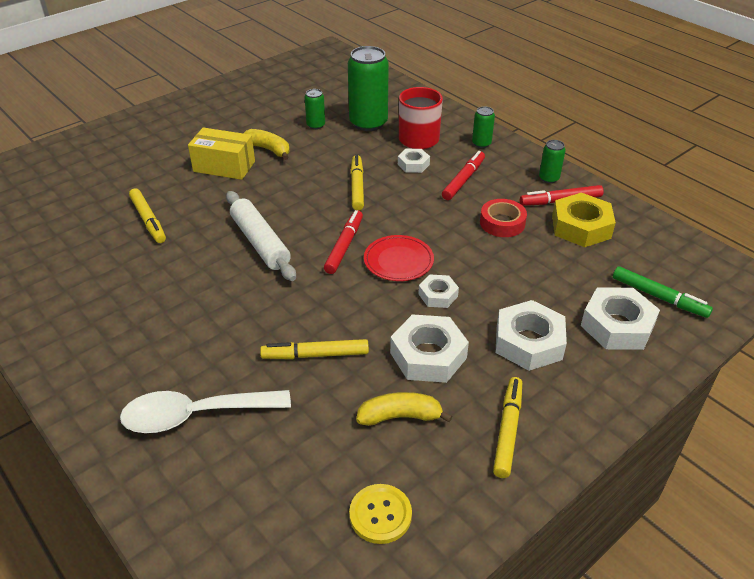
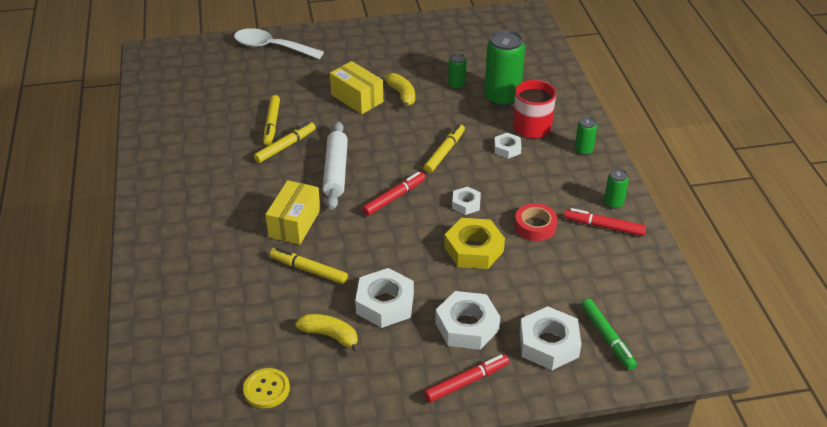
camera: 30 degrees right, 0 degrees up
(195, 415) = (204, 276): white spoon -> white spoon (272, 47)
(258, 312) = (294, 223): none -> yellow box
(398, 260) = (425, 225): red plate -> none
(438, 295) = (431, 263): white nut -> white nut (466, 204)
(463, 180) = (537, 177): red marker -> red marker (466, 382)
(507, 430) = (394, 378): yellow marker -> yellow marker (285, 146)
(581, 227) = (599, 255): yellow nut -> yellow nut (474, 249)

